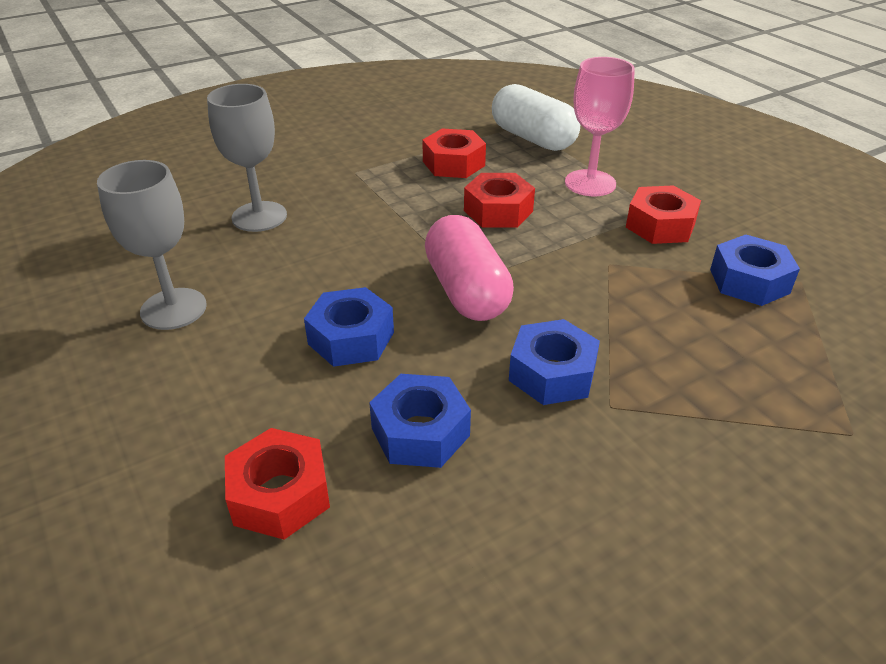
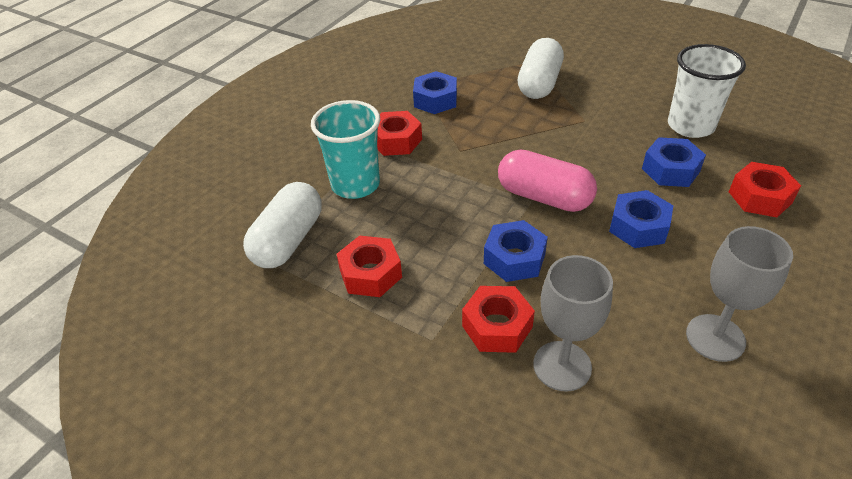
camera: 115 degrees left, 5 degrees up
(466, 291) = (544, 197): pink capsule -> pink capsule turned 75 degrees clockwise
(498, 211) = (433, 218): red nut -> red nut (497, 326)
(508, 537) = (690, 126): none -> white cup
(552, 373) = (582, 143): blue nut -> blue nut (514, 258)
(590, 183) = (355, 185): pink goblet -> turquoise cup
(758, 405) = (539, 84): none -> white capsule

